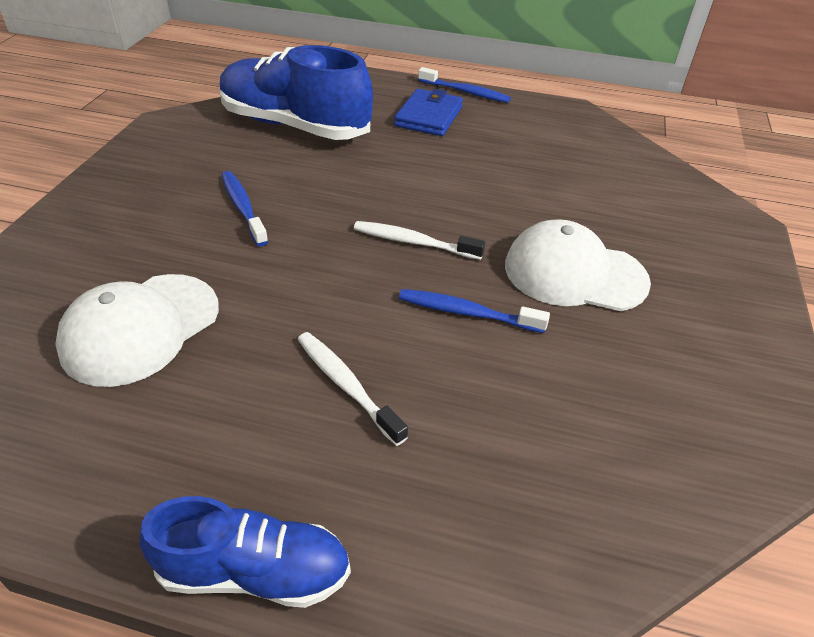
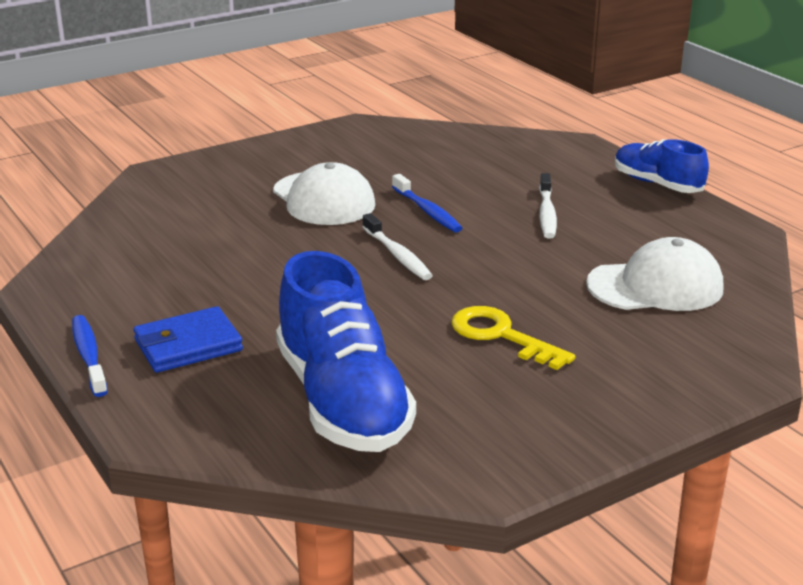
camera: 135 degrees left, 15 degrees down
(243, 207) = (500, 335): blue toothbrush -> yellow key

